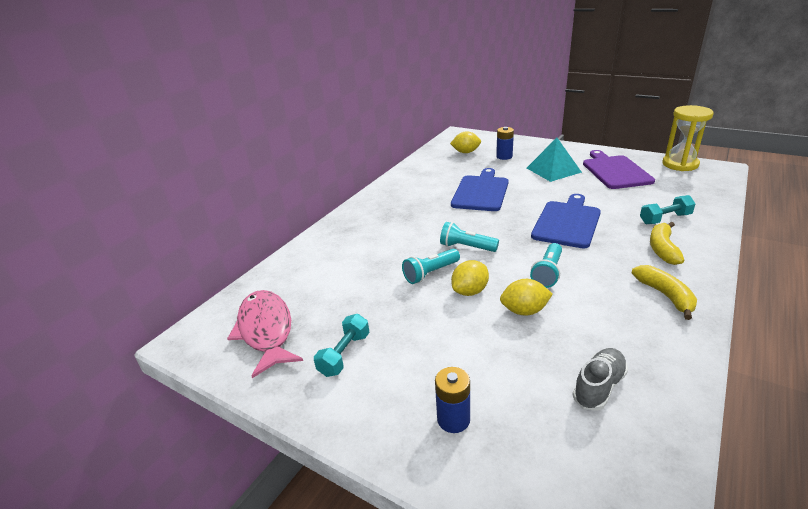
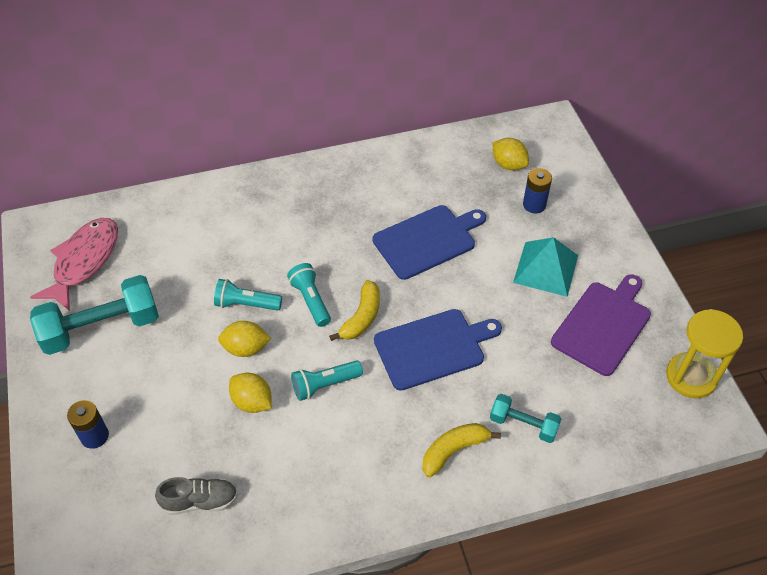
camera: 40 degrees right, 20 degrees up
(344, 354) = (101, 328): turquoise dumbbell -> turquoise dumbbell, size x1.85
(665, 295) = (368, 489): yellow banana -> yellow banana (361, 317)

